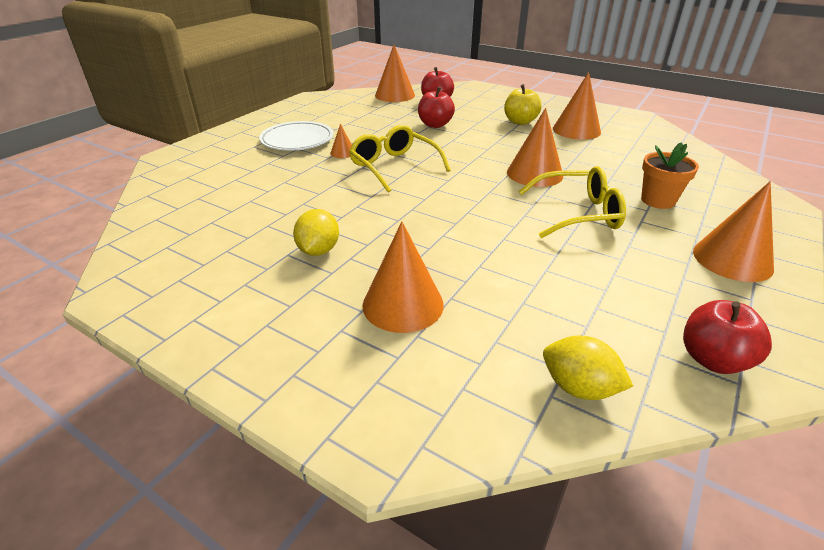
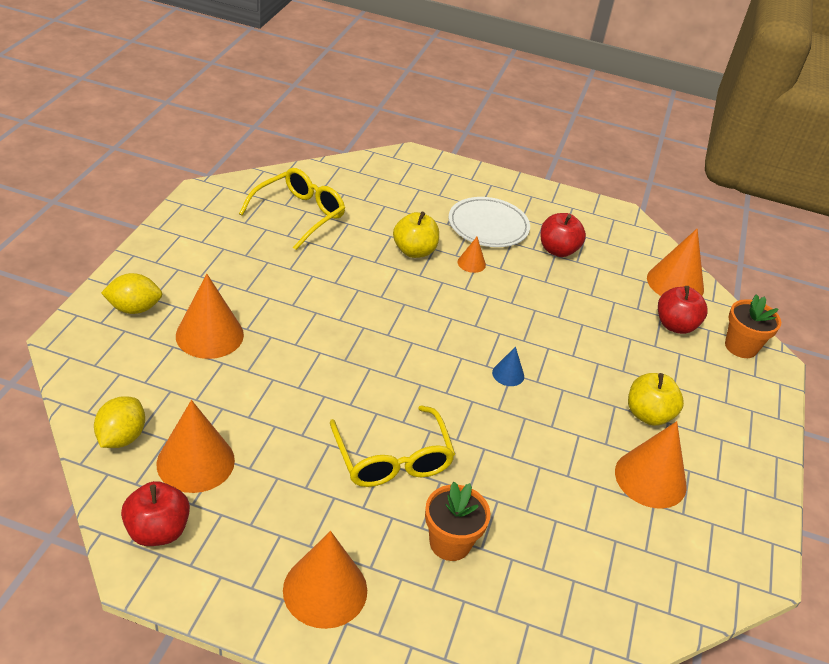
camera: 70 degrees right, 5 degrees up
(314, 173) = (414, 251): none -> yellow apple
(318, 250) = (276, 278): yellow lemon -> yellow lemon (134, 308)
(394, 166) = (453, 305): yellow glasses -> yellow glasses (299, 214)
(435, 125) = (590, 329): red apple -> red apple (557, 250)
(459, 90) = (741, 347): none -> orange flower pot
(479, 157) = (508, 374): none -> blue cone
(534, 173) = (481, 425): orange cone -> orange cone (195, 462)

